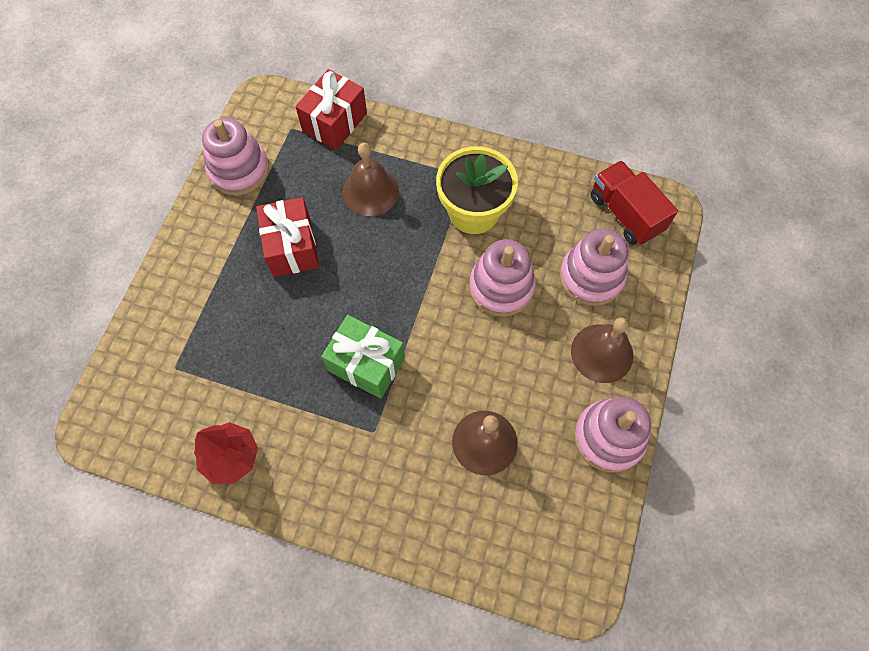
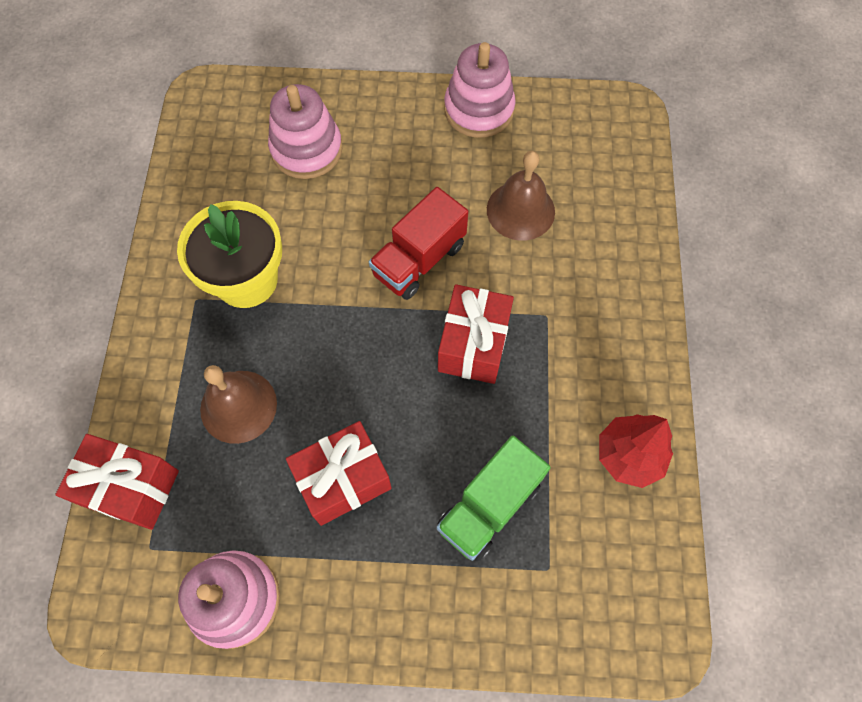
camera: 105 degrees left, 0 degrees up
(235, 339) = (489, 506): none -> green truck
(366, 364) = (473, 344): green gift -> red gift
(501, 287) = (340, 231): pink stacking toy -> none
(602, 353) = (393, 127): brown bell -> none
(625, 214) = (219, 130): red truck -> red truck (419, 260)

